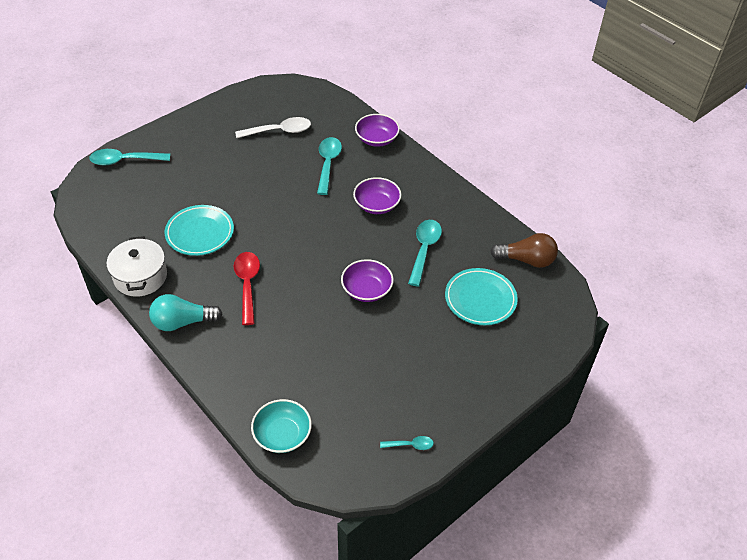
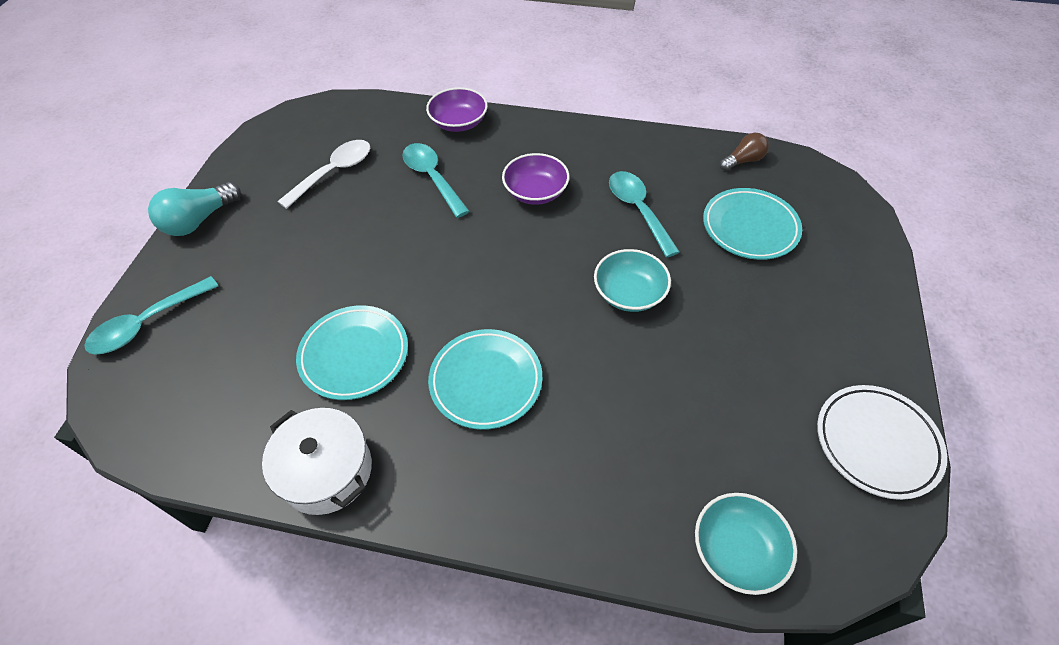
camera: 35 degrees left, 5 degrees up
(182, 322) = (451, 493): turquoise light bulb -> turquoise light bulb (199, 220)
(247, 285) = (486, 381): red spoon -> turquoise plate
(367, 290) = (629, 293): purple bowl -> turquoise bowl
(410, 445) = (876, 443): turquoise spoon -> white plate
(526, 260) = (743, 161): brown light bulb -> brown light bulb, size x0.64

